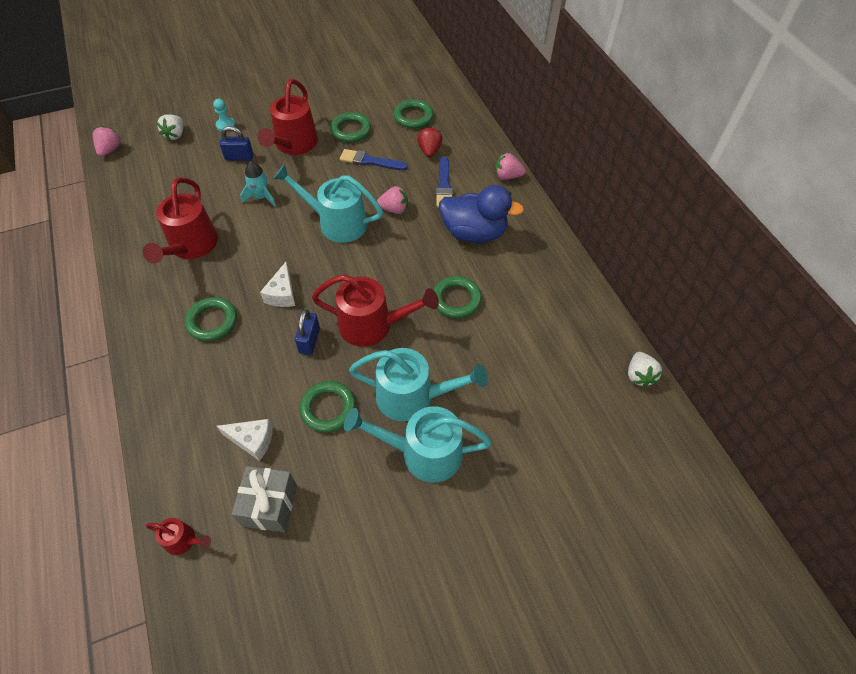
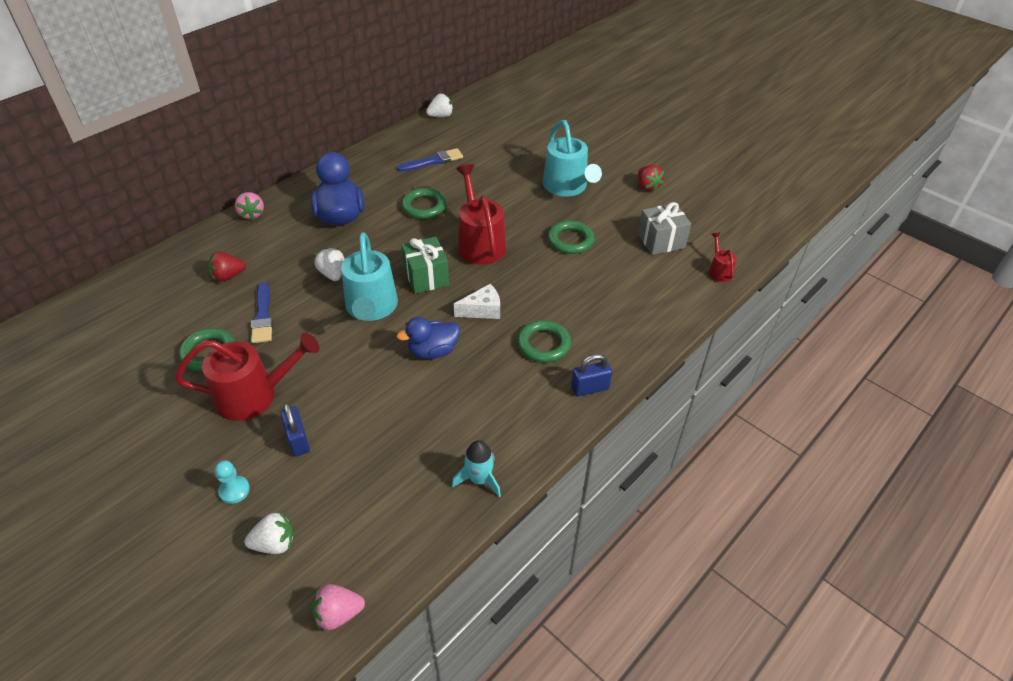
camera: 115 degrees left, 10 degrees down
(191, 246) = (466, 410): red watering can -> none
(252, 440) = (626, 269): white cheese -> none
(261, 197) = (361, 385): turquoise rocket -> turquoise rocket (479, 479)
(262, 246) = (433, 351): none -> blue duck
(309, 341) = (519, 273): blue padlock -> blue padlock (590, 388)
(350, 269) = (426, 277): none -> green gift
(376, 555) = (647, 186): none -> red strawberry
(394, 209) = (332, 274): pink strawberry -> white strawberry
(413, 117) = (167, 307): green ring -> none
(413, 397) = (529, 203): turquoise watering can -> none
(444, 186) = (282, 250): blue brush -> blue brush (433, 161)

